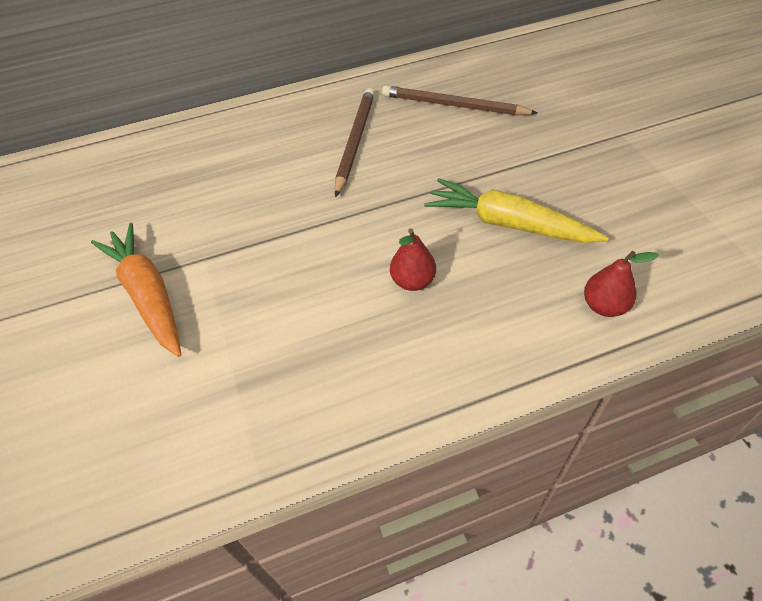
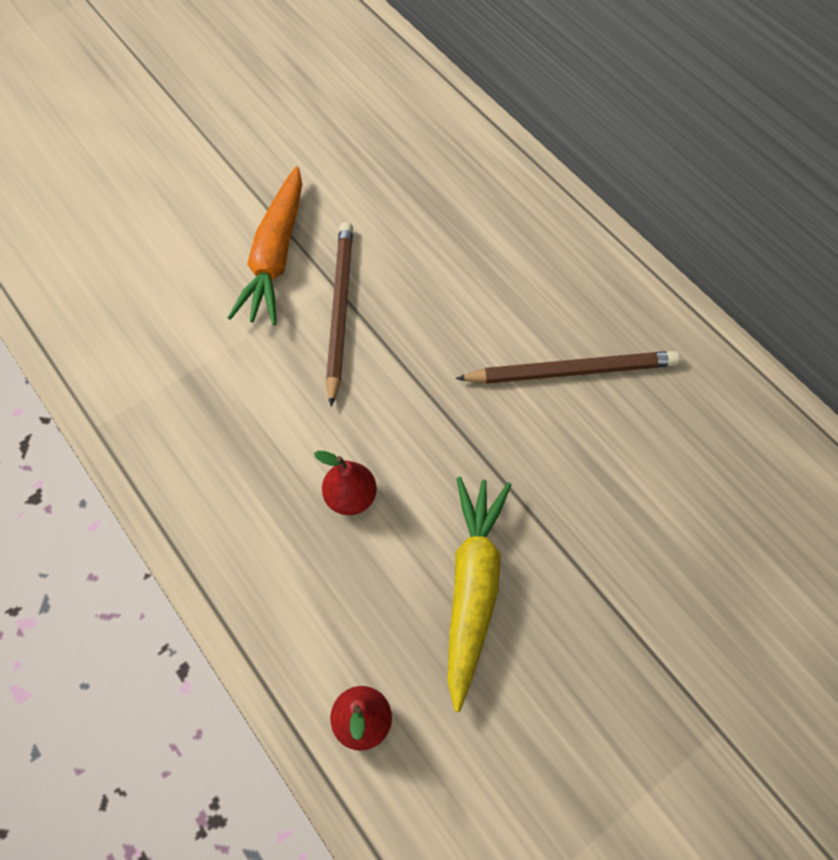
camera: 70 degrees right, 10 degrees up
(148, 295) = (275, 257): orange carrot -> orange carrot turned 150 degrees clockwise
(453, 105) = (696, 474): brown pencil -> brown pencil (339, 310)

